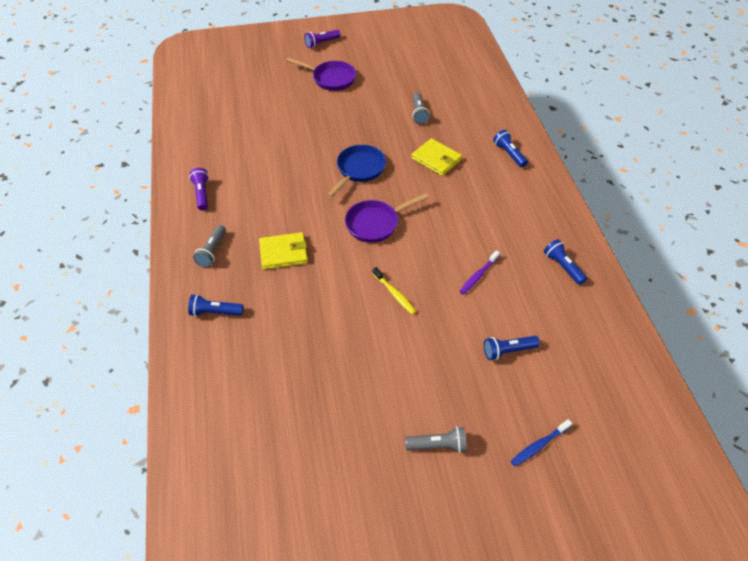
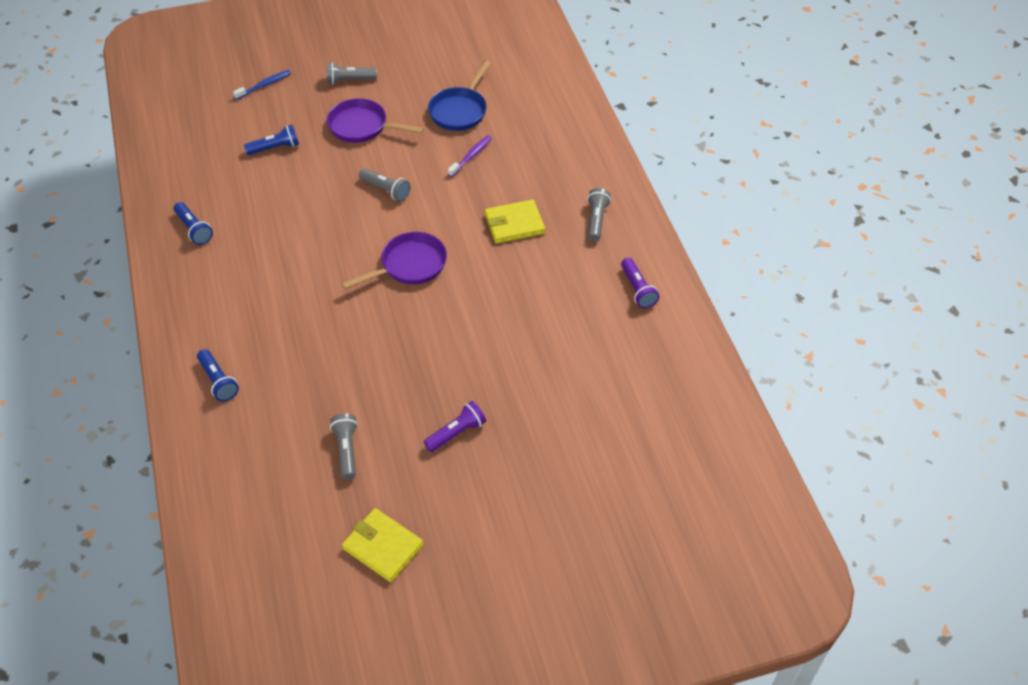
camera: 175 degrees right, 0 degrees up
(215, 312) = (571, 162): blue flashlight -> none
(321, 43) = (532, 624): purple flashlight -> purple flashlight (456, 433)
(331, 78) = (499, 522): purple pan -> purple pan (362, 126)
(359, 170) = (435, 339): blue pan -> blue pan (459, 111)
(394, 294) = (386, 190): yellow toothbrush -> grey flashlight
(436, 159) = (326, 365): yellow wallet -> yellow wallet (383, 547)
(478, 275) = (292, 214): purple toothbrush -> purple toothbrush (471, 156)

